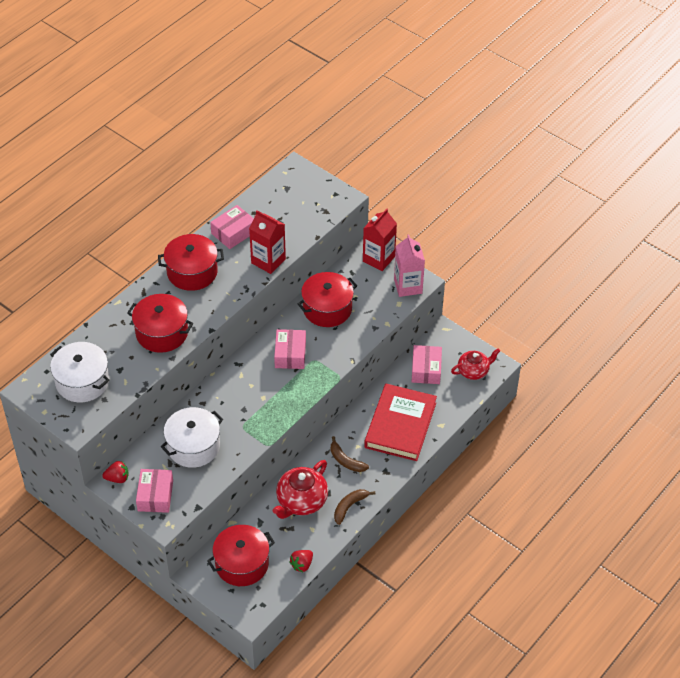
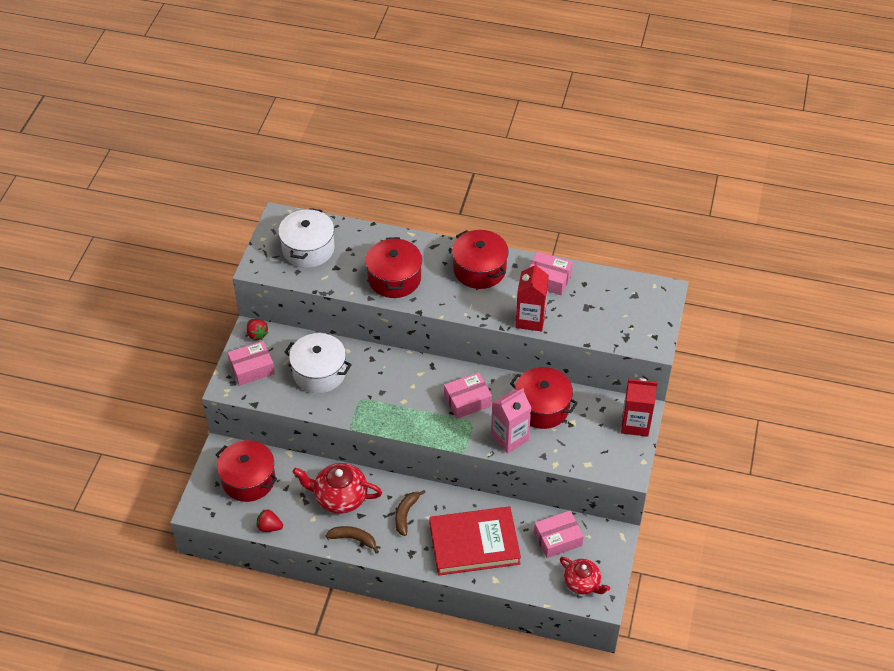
camera: 65 degrees right, 0 degrees up
(408, 286) = (616, 463): pink carton -> pink carton (509, 438)

